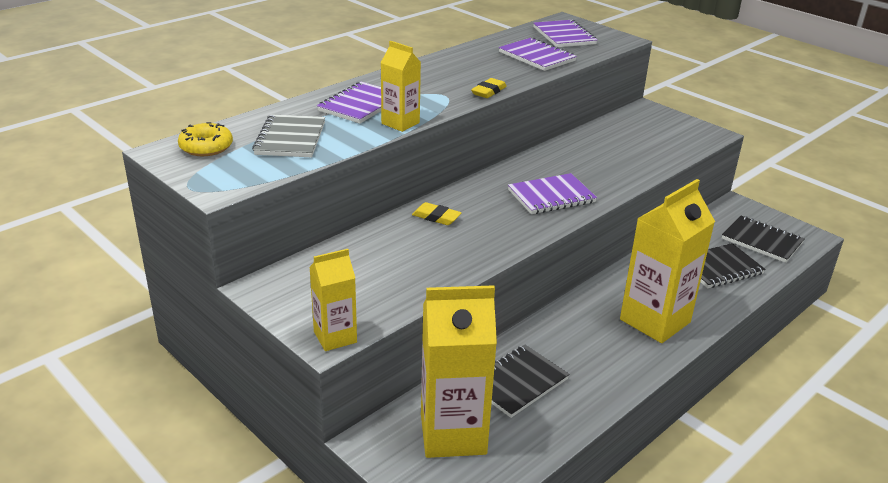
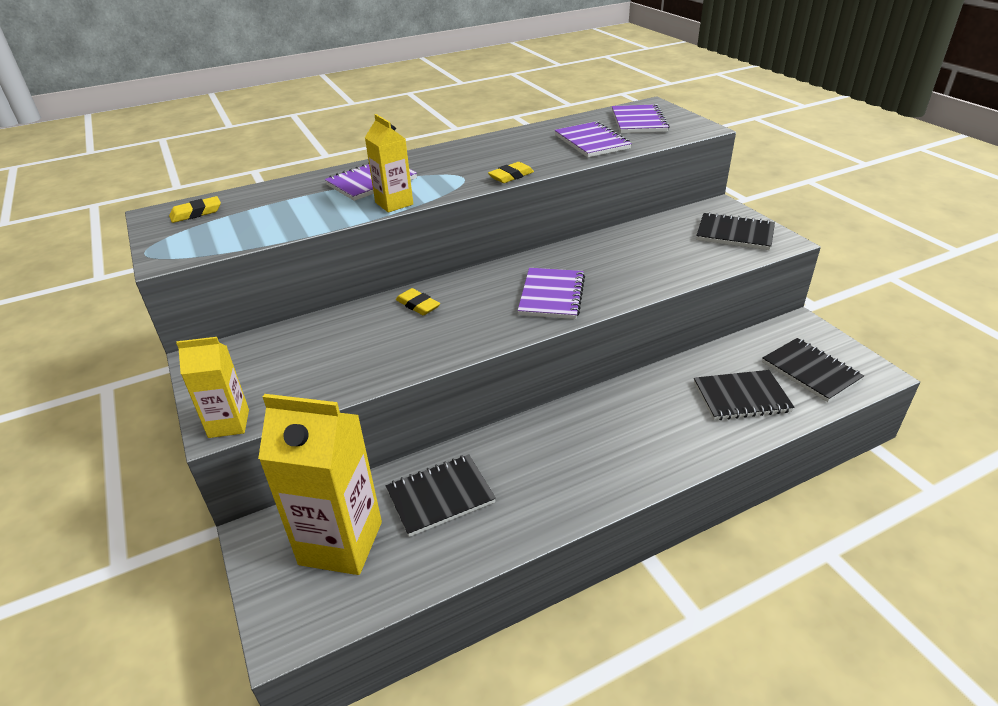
camera: 20 degrees right, 5 degrees up
(206, 147) = (196, 213): yellow donut -> yellow eraser
(290, 139) = (277, 211): grey notebook -> none
(551, 196) = (552, 295): purple notebook -> purple notebook turned 75 degrees counterclockwise
(655, 321) = (631, 450): yellow carton -> none
(671, 131) = (734, 234): none -> black notebook

